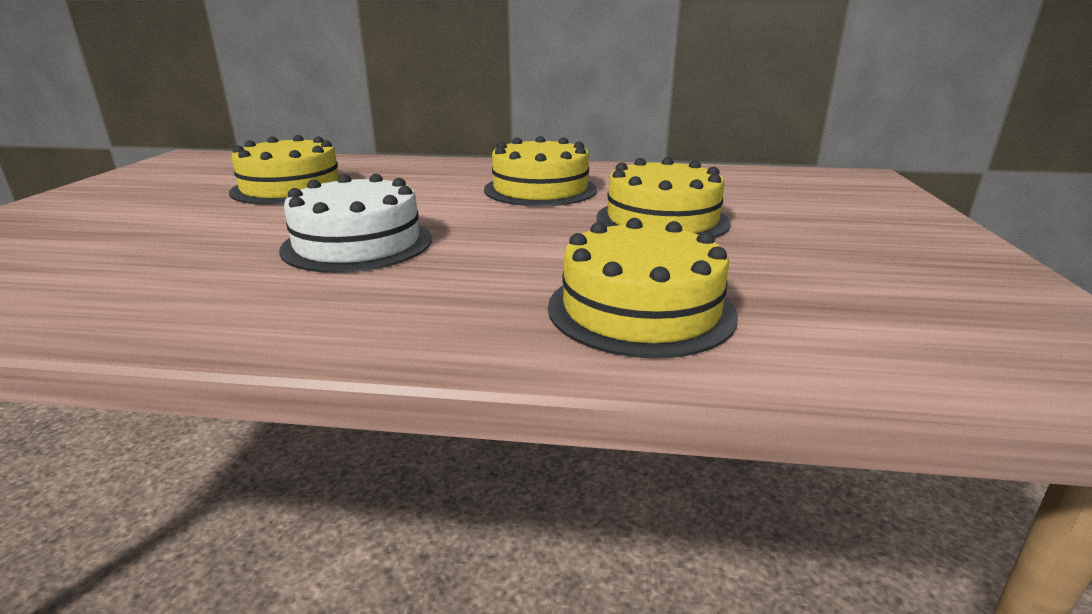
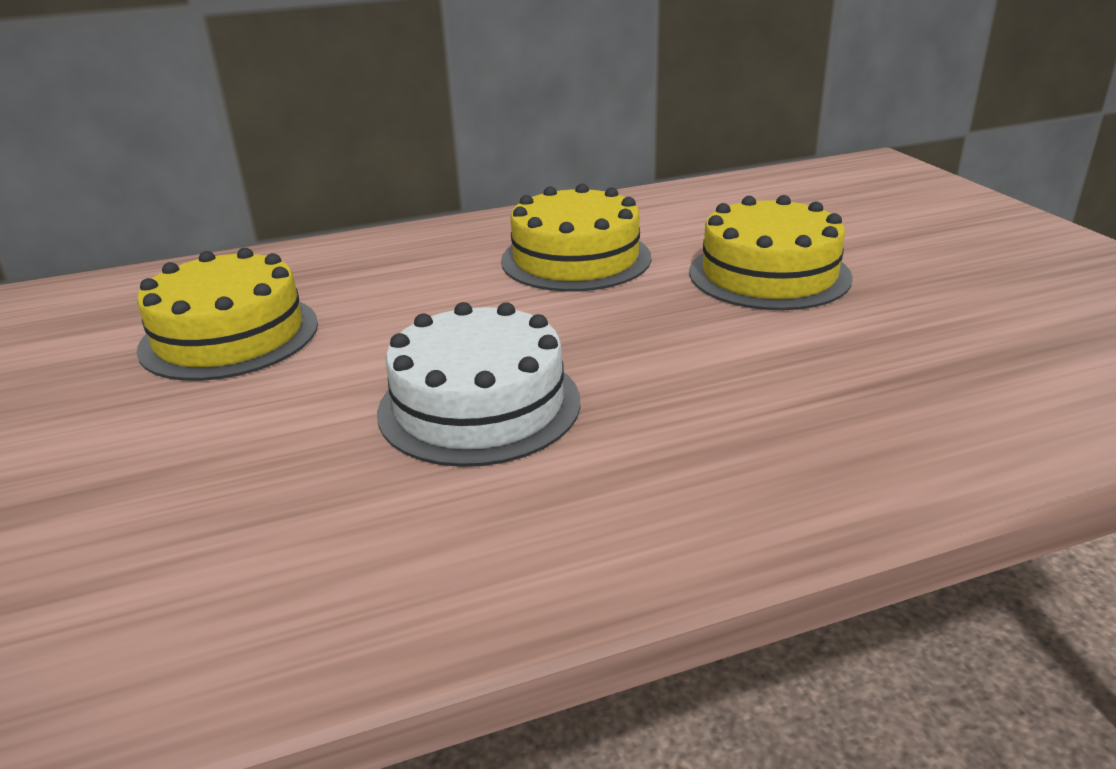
camera: 25 degrees left, 5 degrees up
(640, 309) = (905, 404): yellow cake -> none

